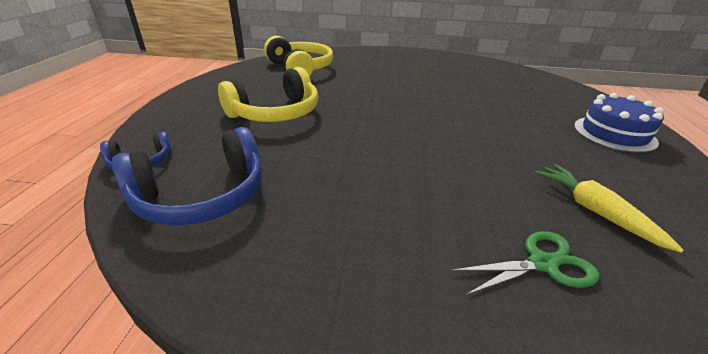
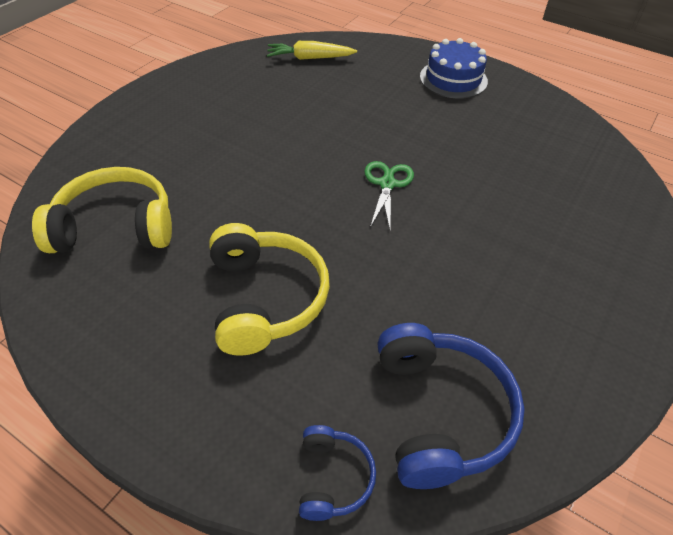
camera: 65 degrees left, 15 degrees up
(542, 264) = (594, 216): green scissors -> green scissors (387, 184)
(594, 211) = (548, 157): yellow carrot -> yellow carrot (309, 58)

